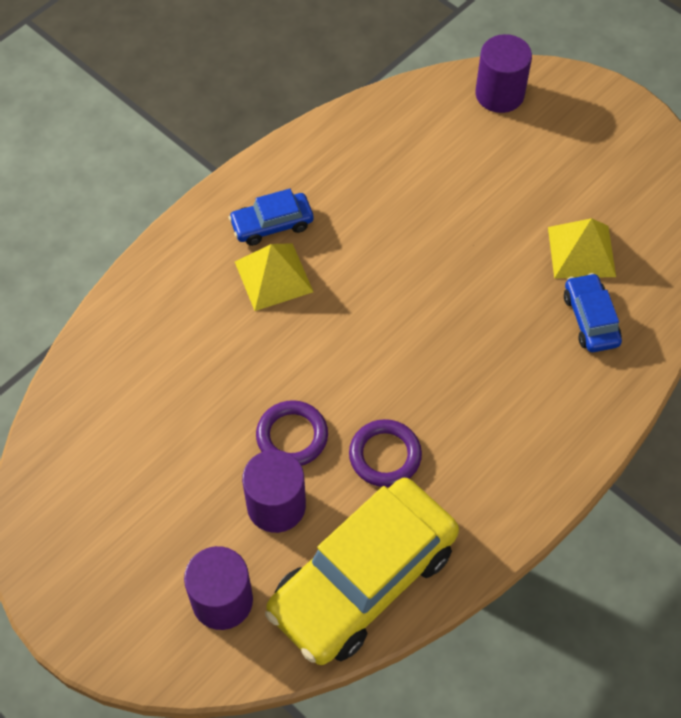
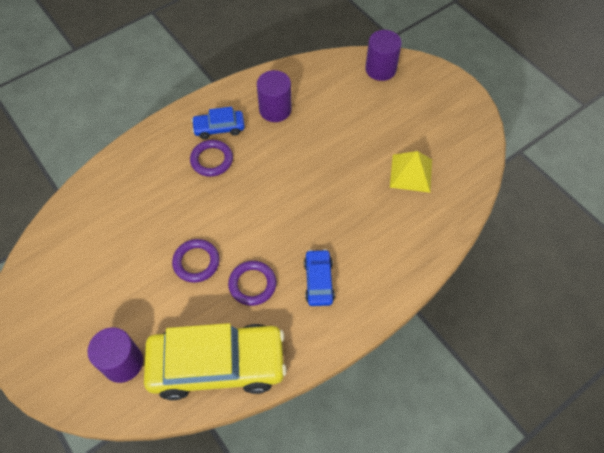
camera: 10 degrees right, 0 degrees up
(274, 276) = (212, 160): yellow pyramid -> purple ring
(276, 505) = (174, 305): purple cylinder -> purple cylinder (275, 109)
(363, 580) = (217, 365): yellow car -> yellow car turned 150 degrees counterclockwise
(590, 319) = (407, 217): blue car -> blue car (318, 281)

